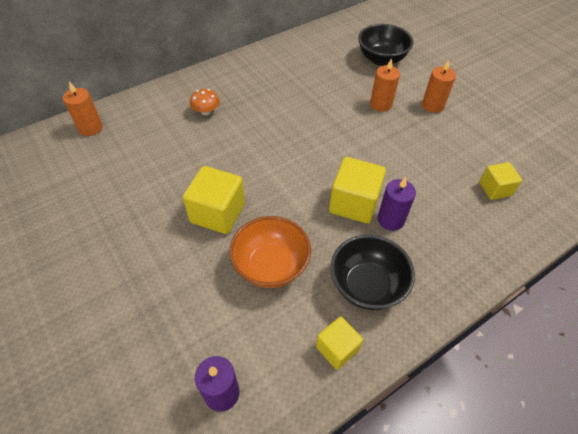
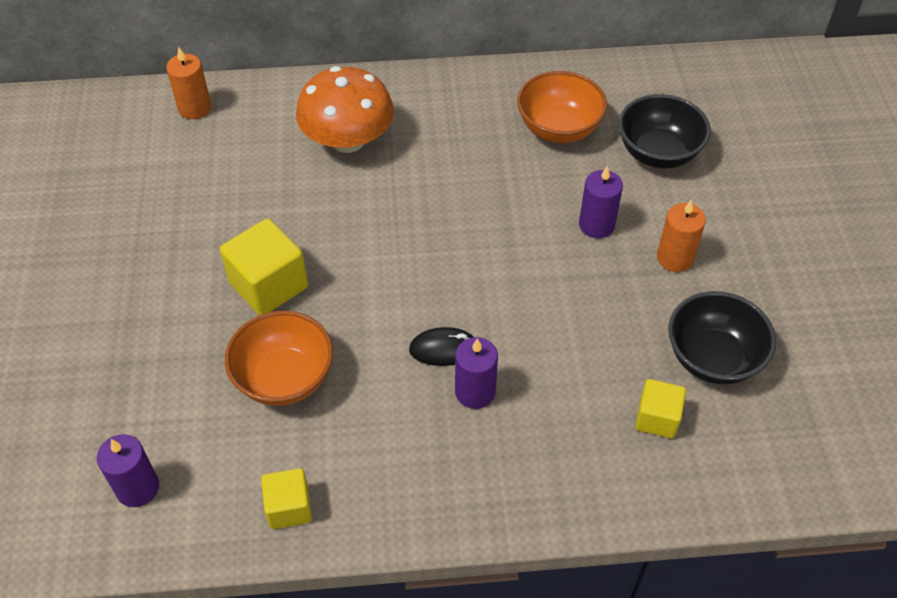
camera: 30 degrees right, 0 degrees up
(206, 111) = (348, 140): orange mushroom -> orange mushroom, size x2.20
(322, 65) = (558, 129): none -> orange bowl
(354, 203) = (443, 349): yellow cube -> black mouse
(367, 286) = (378, 457): black bowl -> black bowl (713, 358)
(381, 104) = (596, 225): orange candle -> purple candle

